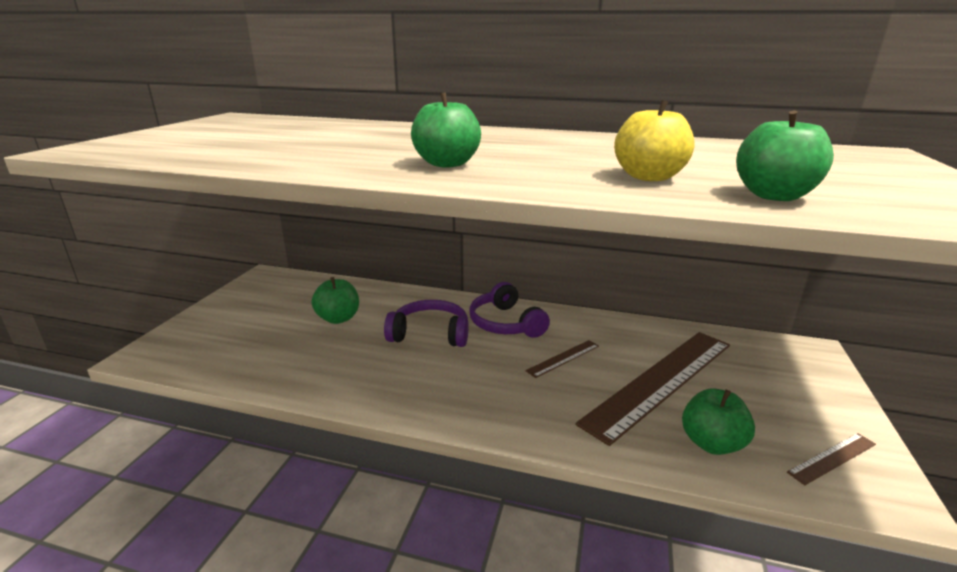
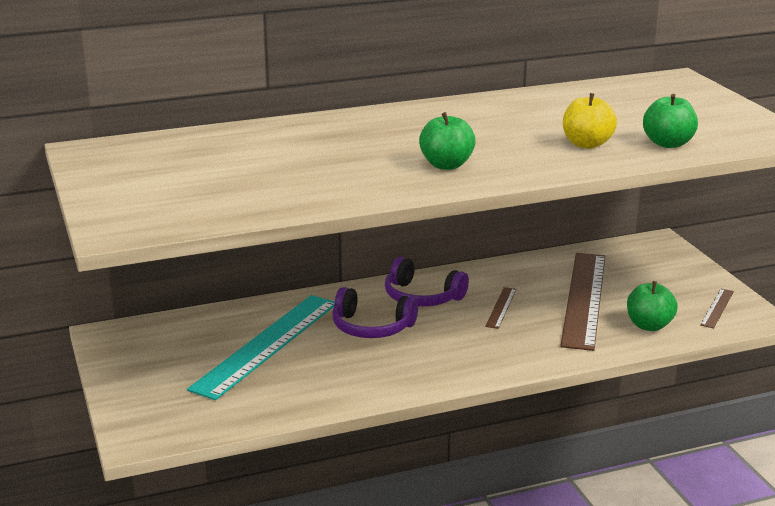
camera: 35 degrees left, 0 degrees up
(338, 318) = (267, 344): green apple -> turquoise ruler
(430, 334) = (371, 327): purple headphones -> purple headphones turned 135 degrees counterclockwise

